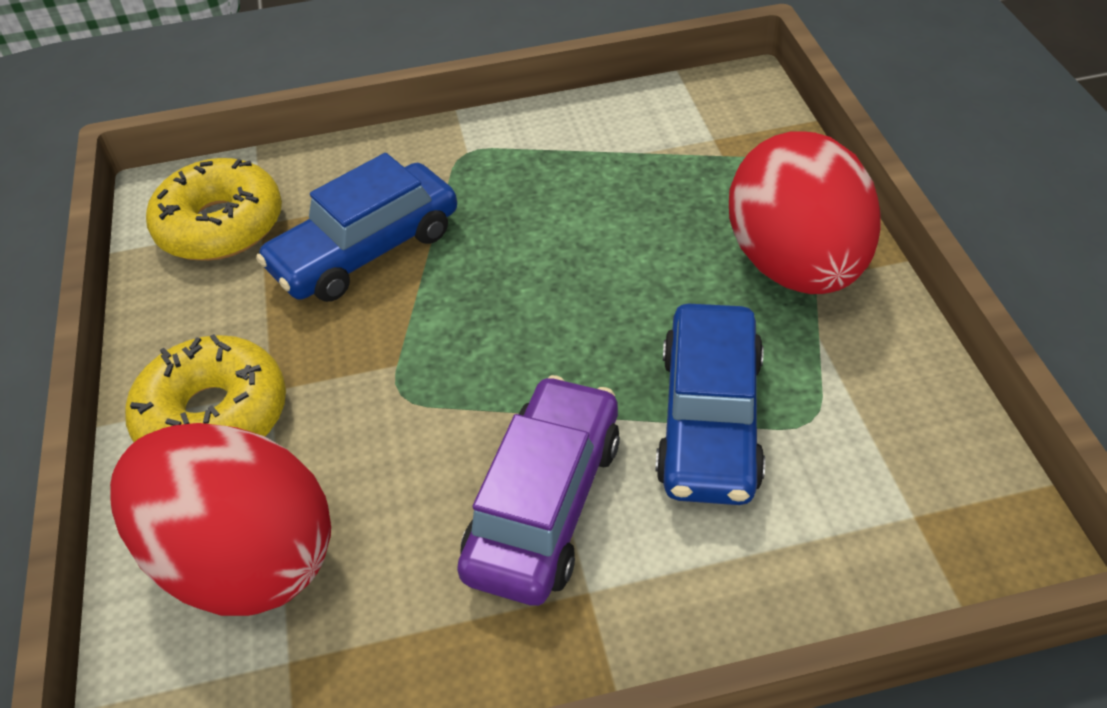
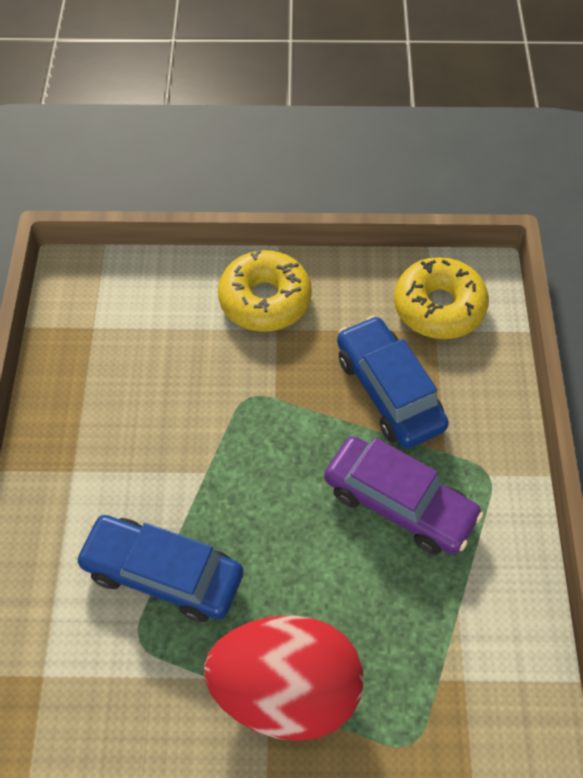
camera: 100 degrees right, 10 degrees up
(245, 559) = (160, 311): red egg -> none
(544, 504) = (137, 460): purple car -> purple car (399, 503)

